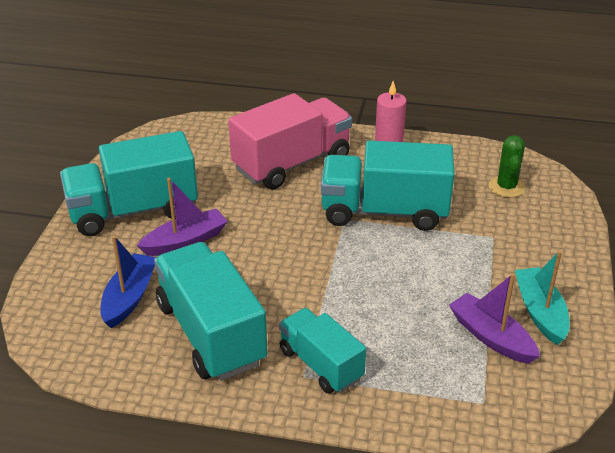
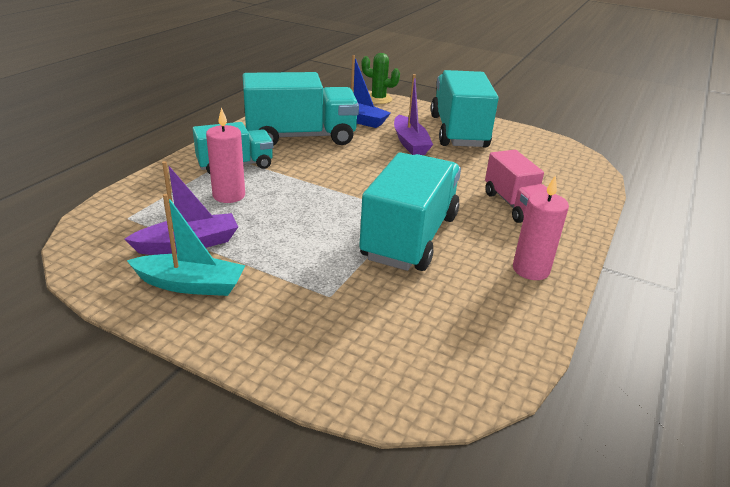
camera: 105 degrees right, 5 degrees down
(292, 163) = (514, 205): pink truck -> pink truck, size x0.61
(390, 343) = (229, 195): none -> pink candle
(506, 187) = (424, 344): green cactus -> green cactus (378, 99)

